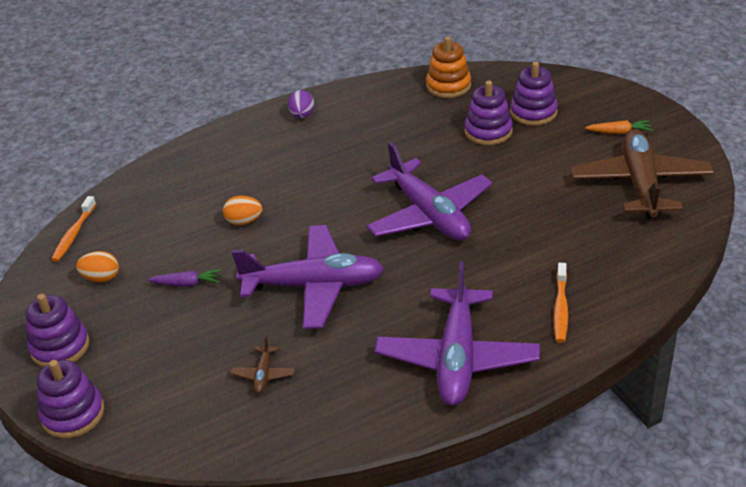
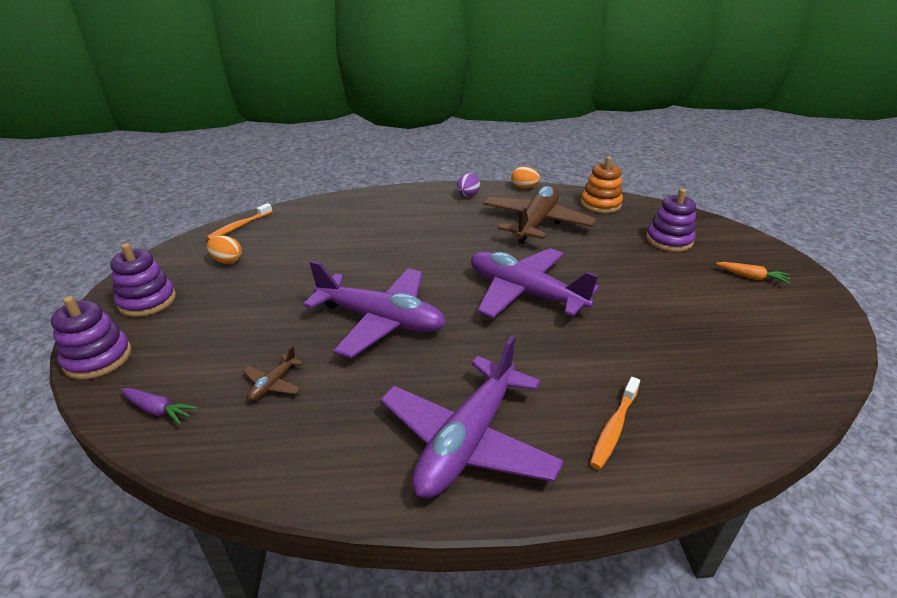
camera: 20 degrees right, 5 degrees down
(187, 284) = (283, 285): purple carrot -> purple carrot (158, 410)
(244, 221) = (365, 253): orange egg -> orange egg (524, 187)
(429, 214) = (524, 293): purple plane -> purple plane turned 135 degrees clockwise
(488, 131) = (618, 244): purple stacking toy -> none
(640, 184) = (760, 328): brown plane -> brown plane (536, 223)

